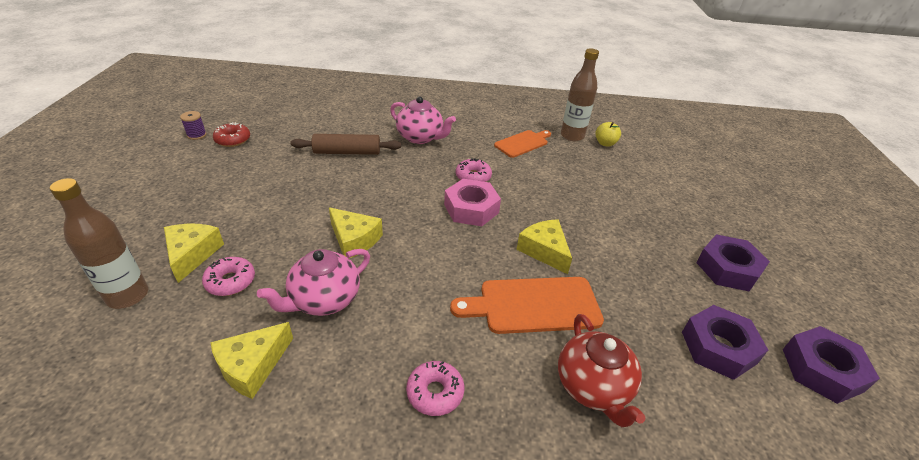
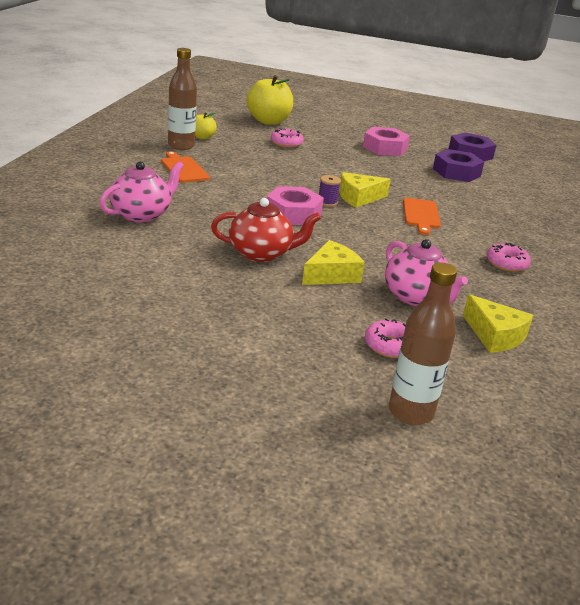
camera: 80 degrees left, 10 degrees down
(192, 254) = (343, 371): yellow cheese -> none
(197, 135) = (30, 379): purple spool -> purple spool (327, 202)
(233, 140) = (69, 344): red donut -> none
(347, 152) = (154, 261): brown rolling pin -> none
(473, 177) = (238, 203): pink donut -> pink donut (286, 143)
(534, 305) = (421, 215): orange cutting board -> orange cutting board, size x0.66
(593, 387) = (493, 214): red teapot -> red teapot (261, 253)
(699, 175) = (268, 121): none -> yellow apple
(727, 269) = (385, 148): purple nut -> pink nut

